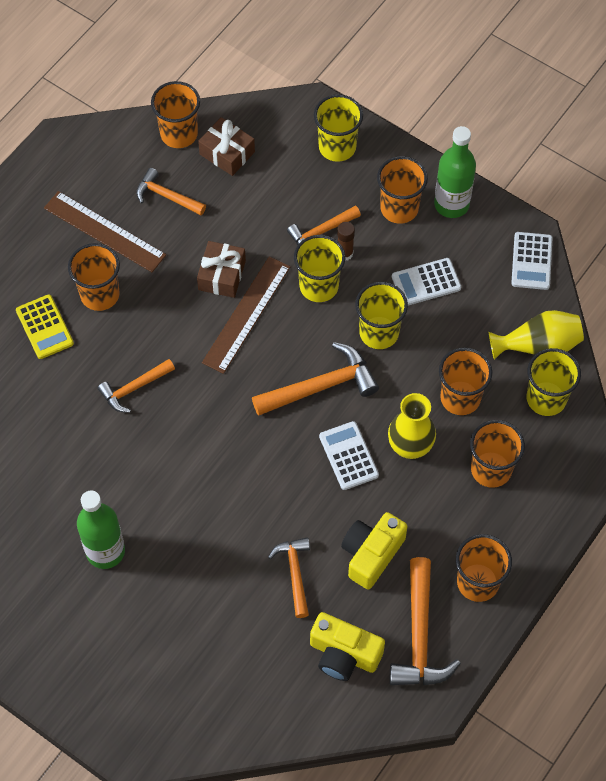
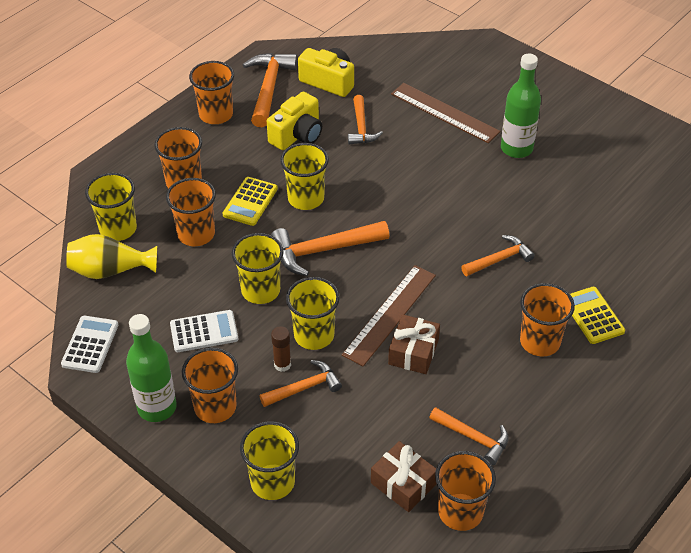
camera: 175 degrees left, 15 degrees down
(104, 231) = (541, 404): brown ruler -> brown ruler (445, 112)
(348, 456) = (306, 198): white calculator -> yellow cup
(410, 446) = (250, 202): yellow vase -> yellow calculator

